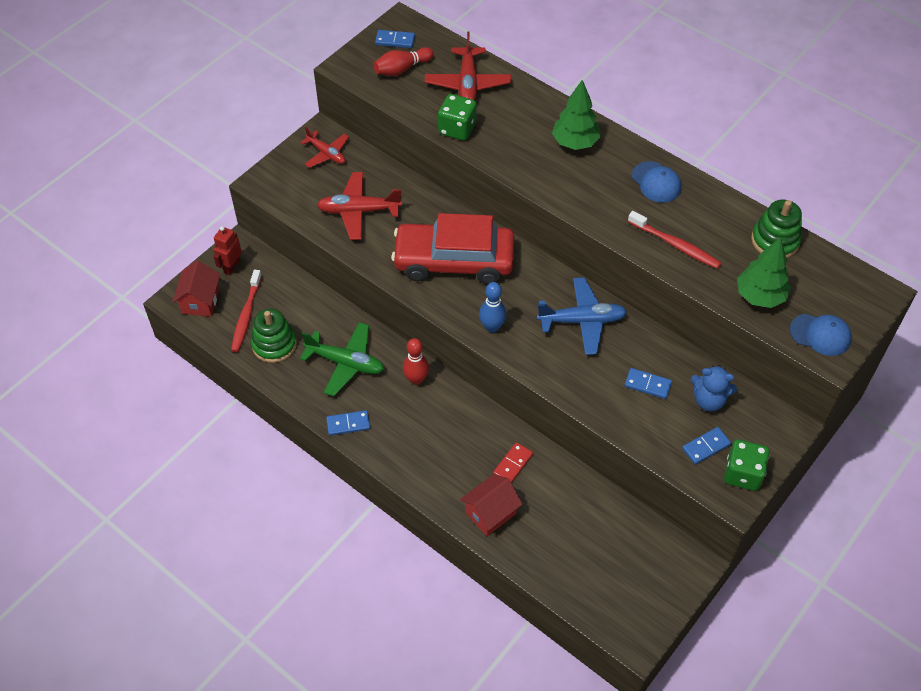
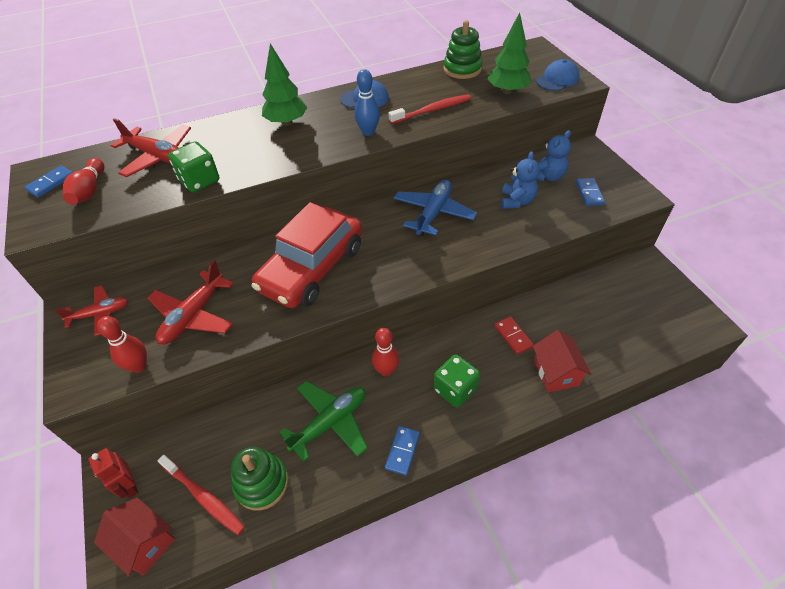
camera: 60 degrees left, 5 degrees down
(298, 207) = (139, 366): none -> red bowling pin
(492, 327) = (401, 270): blue bowling pin -> blue bowling pin (368, 132)
(647, 385) = (517, 201): blue domino -> blue teddy bear
(742, 474) = (621, 184): green dice -> green dice (455, 389)

